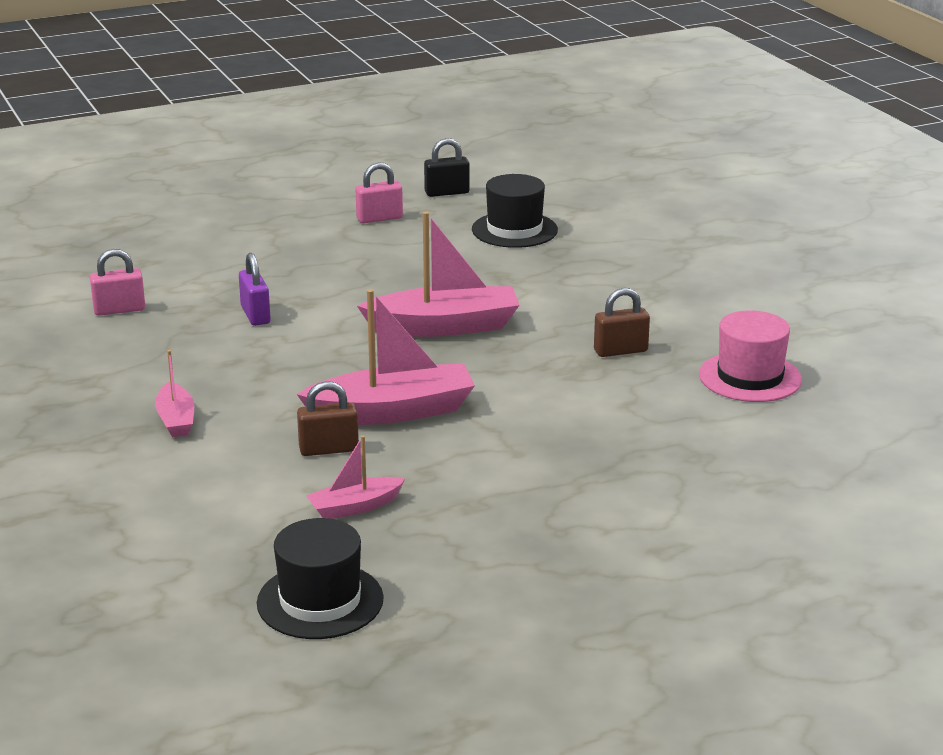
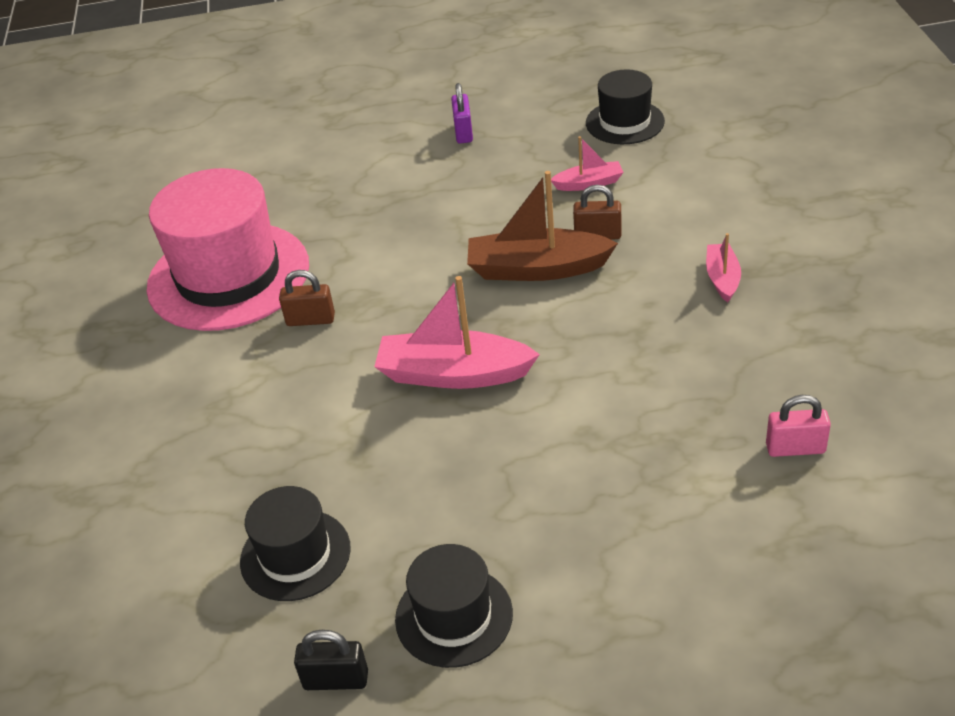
camera: 160 degrees left, 15 degrees up
(255, 315) = (642, 418): purple padlock -> purple padlock (463, 132)
(379, 218) = (454, 616): pink padlock -> black hat
(392, 412) = (537, 268): pink boat -> brown boat
(750, 377) = (228, 276): pink hat -> pink hat, size x1.87

